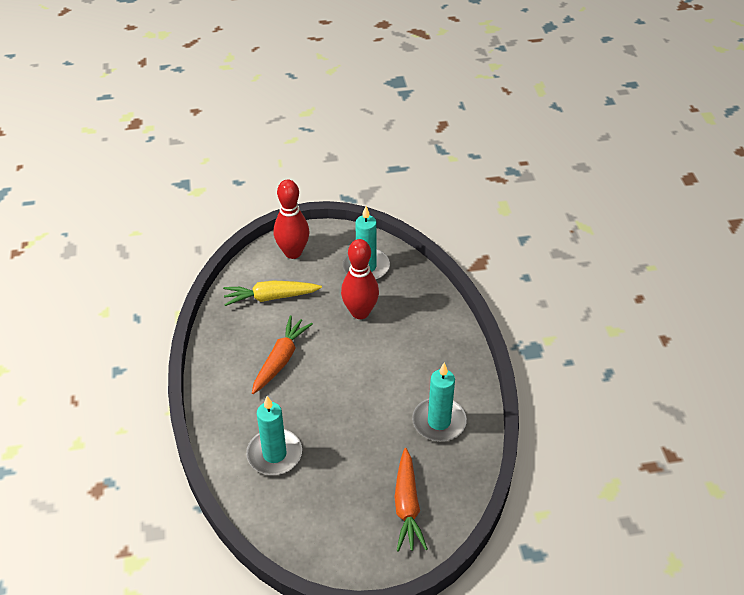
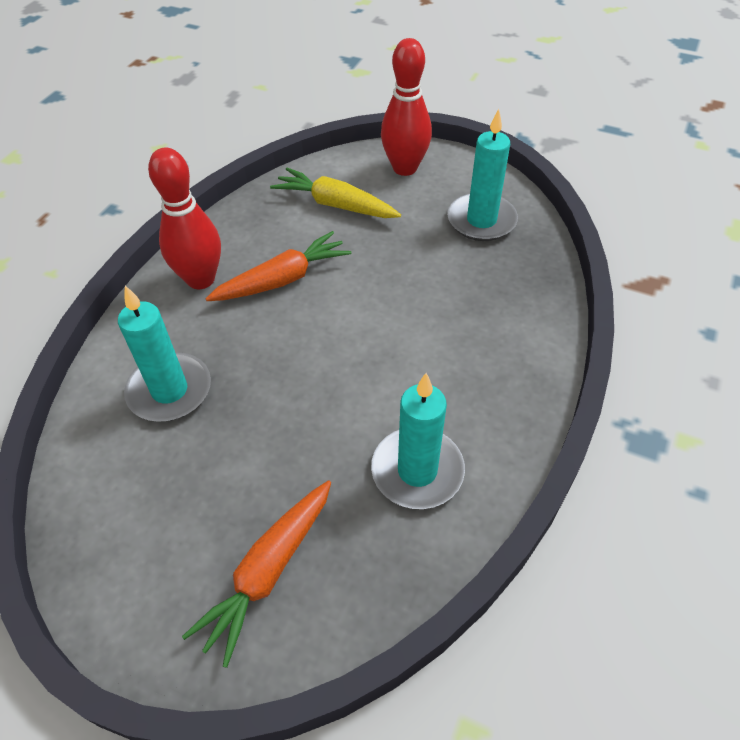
camera: 35 degrees right, 5 degrees up
(360, 312) = (428, 270): red bowling pin -> red bowling pin (201, 279)

